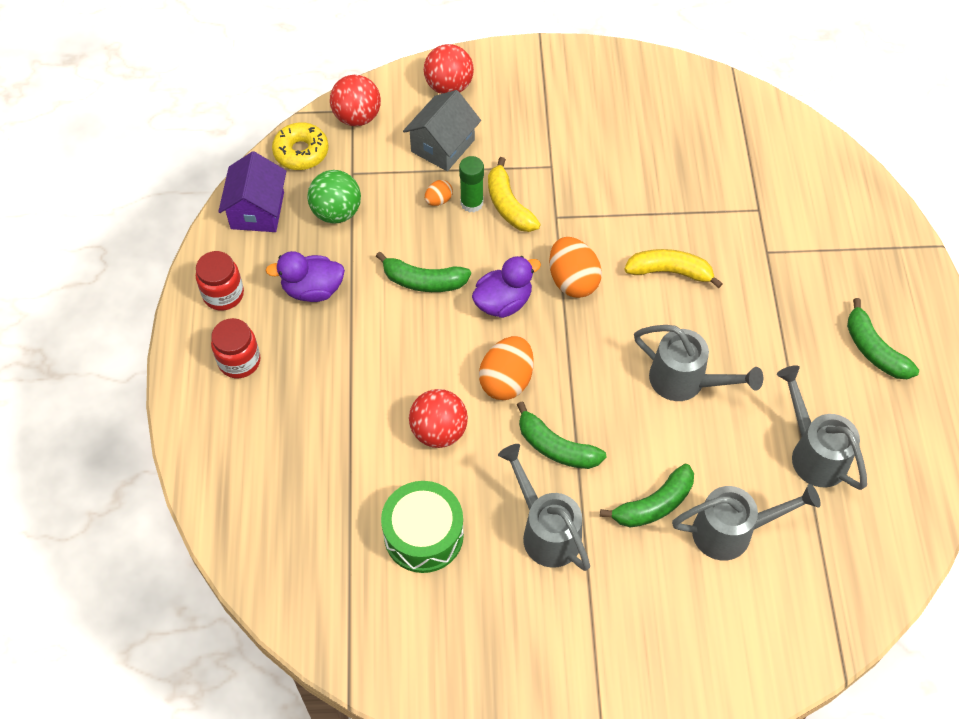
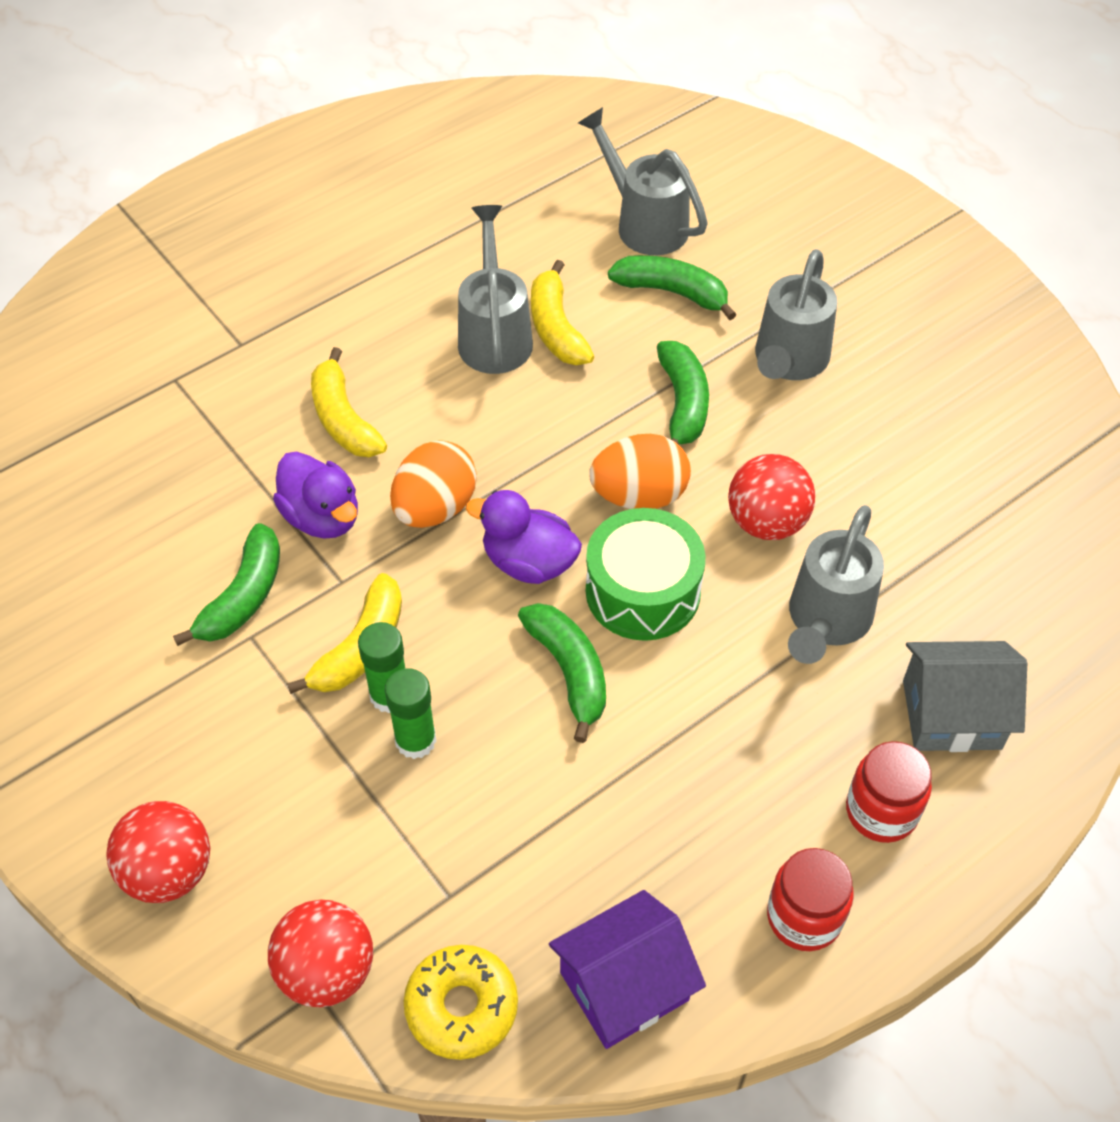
camera: 125 degrees left, 5 degrees down
(312, 290) = (696, 800): purple duck -> purple duck (322, 517)
(336, 212) = (539, 865): green ball -> none
(423, 535) = (900, 461): green drum -> green drum (643, 591)
(438, 200) = (415, 740): orange egg -> green glue stick
(442, 146) = (305, 801): grey house -> grey house (951, 714)
(668, 418) = (556, 328): none -> yellow banana
(814, 453) = (495, 200): grey watering can -> grey watering can (826, 620)
(873, 350) = (318, 205): green banana -> green banana (243, 597)

